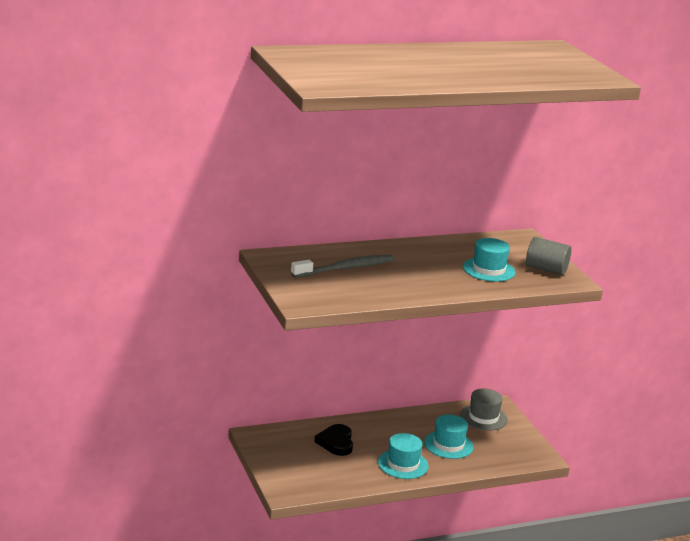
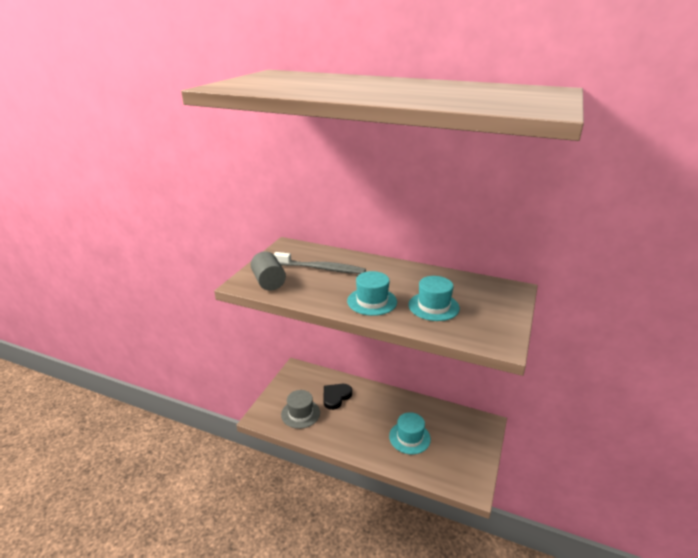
camera: 45 degrees right, 5 degrees up
(403, 464) = (357, 436): turquoise hat -> turquoise hat (372, 301)
(483, 417) = (464, 428): grey hat -> grey hat (300, 413)
(546, 269) = (490, 324): grey cylinder -> grey cylinder (269, 282)

